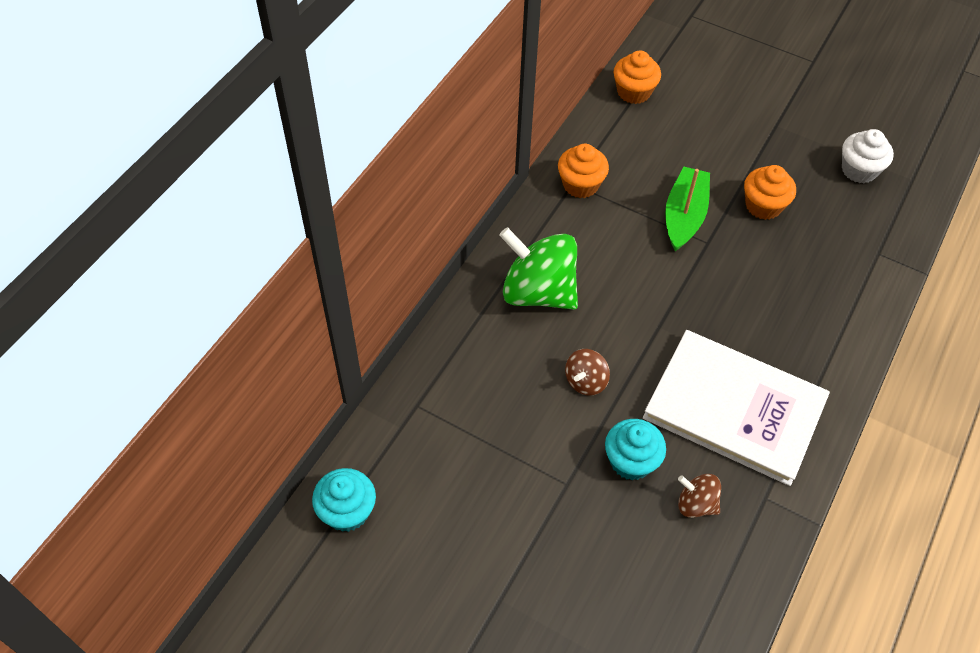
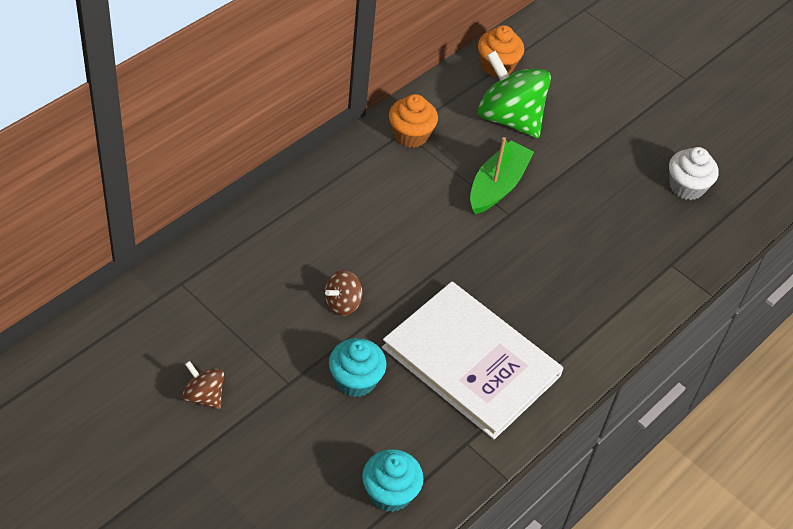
camera: 10 degrees right, 5 degrees down
(347, 511) = (84, 353): turquoise cupcake -> turquoise cupcake (390, 493)
(538, 292) = (331, 217): green spinning top -> green spinning top (509, 118)
(696, 504) = (399, 431): brown spinning top -> brown spinning top (204, 396)
(763, 206) = (578, 195): orange cupcake -> none

